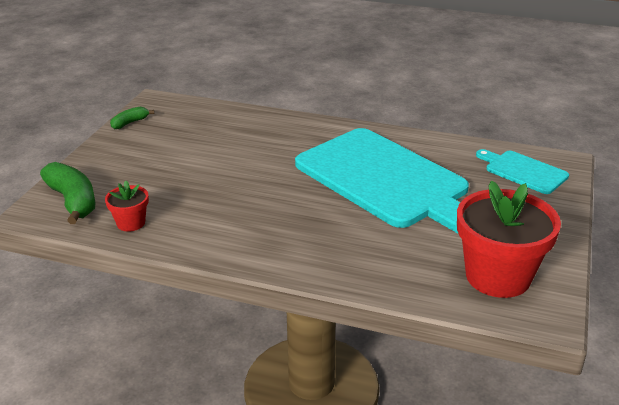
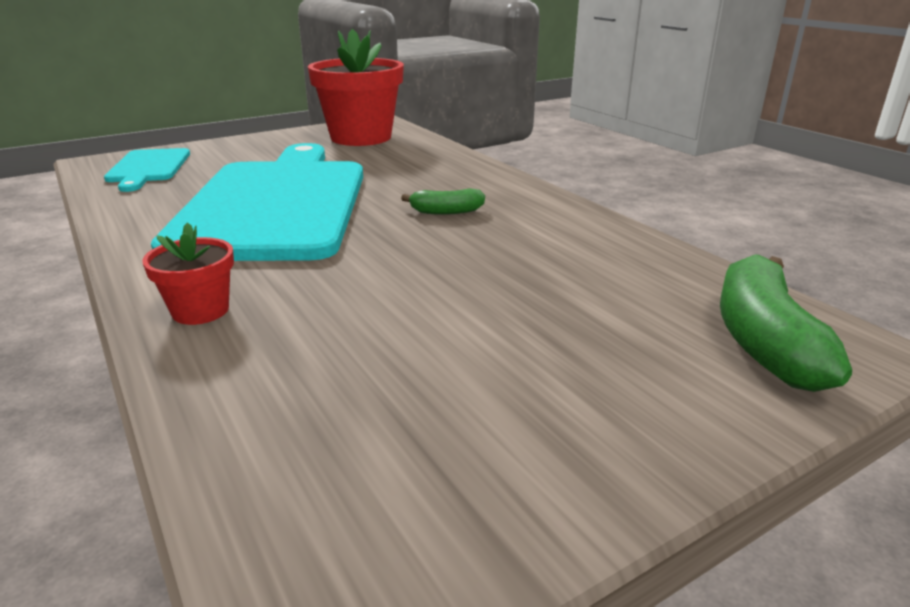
camera: 140 degrees left, 5 degrees down
(130, 123) = (504, 530): green banana -> green banana (446, 211)
(131, 223) = (664, 271): red flower pot -> red flower pot (200, 310)

